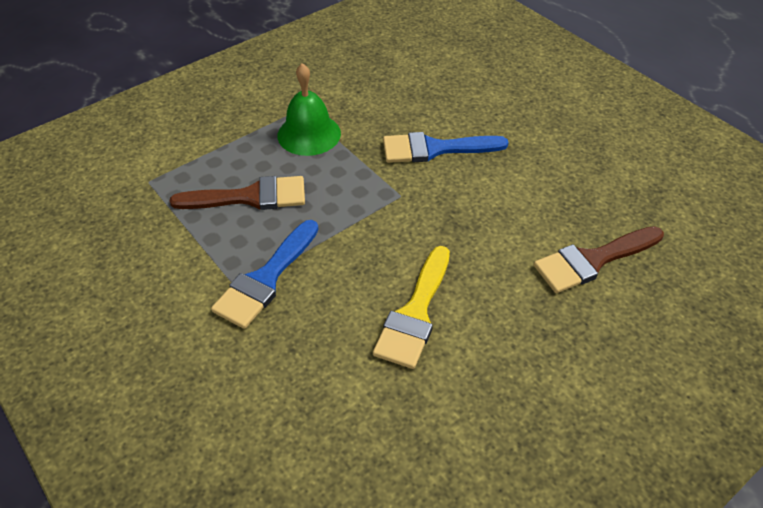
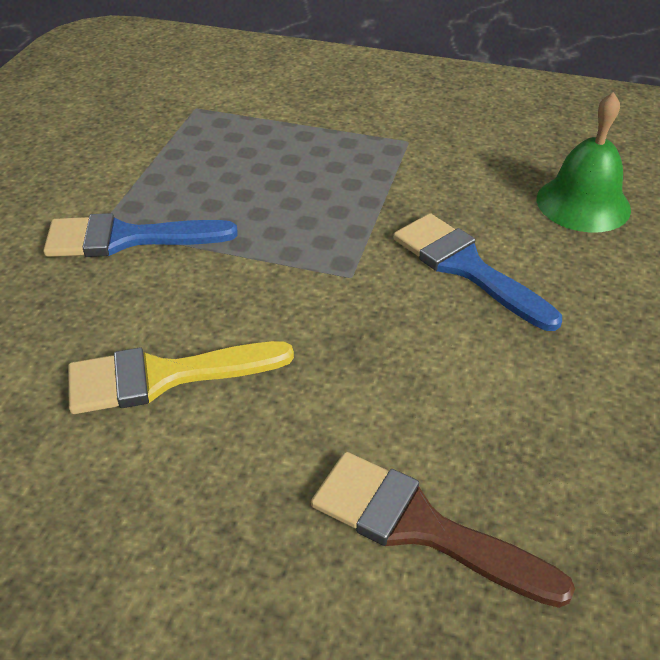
camera: 55 degrees right, 5 degrees down
(250, 197) = (234, 173): brown brush -> none
(309, 134) = (374, 164): green bell -> green bell (583, 203)

